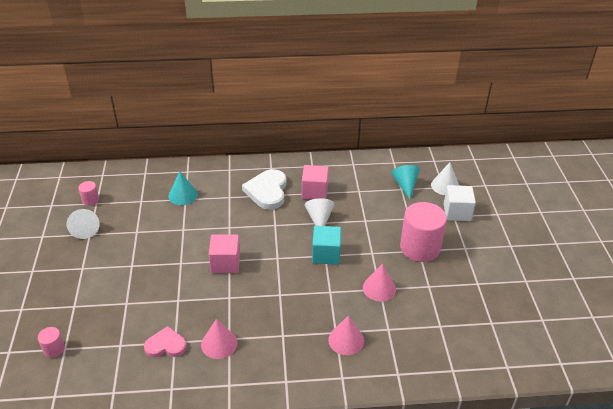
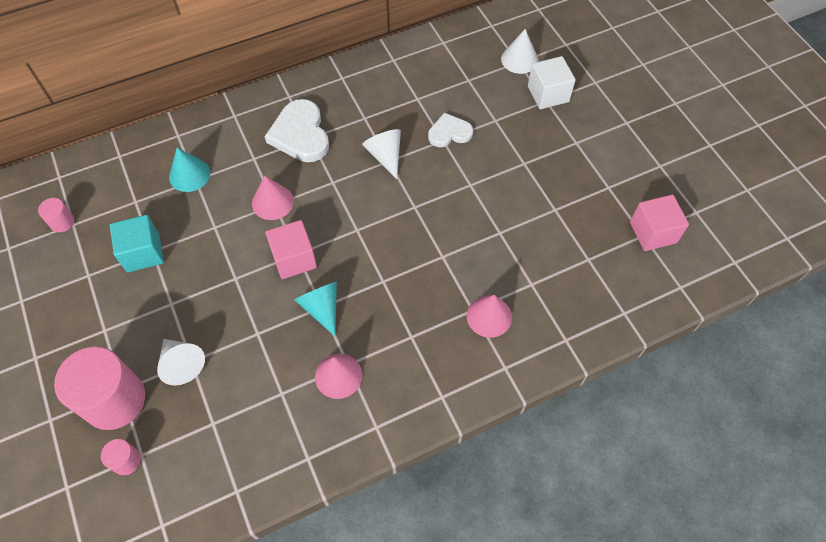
camera: 20 degrees left, 20 degrees up
(85, 229) = (77, 270): white cone -> white cone (181, 364)
(166, 345) = (272, 402): pink heart -> none
(314, 191) = (362, 116): pink cube -> pink cube (653, 232)
(326, 254) = (415, 205): turquoise cube -> turquoise cube (143, 253)
(372, 217) = (449, 133): none -> white heart
(379, 288) = (499, 231): pink cone -> pink cone (272, 202)
(405, 185) = (471, 73): turquoise cone -> turquoise cone (321, 308)
(420, 248) = (524, 159): pink cylinder -> pink cylinder (114, 400)

